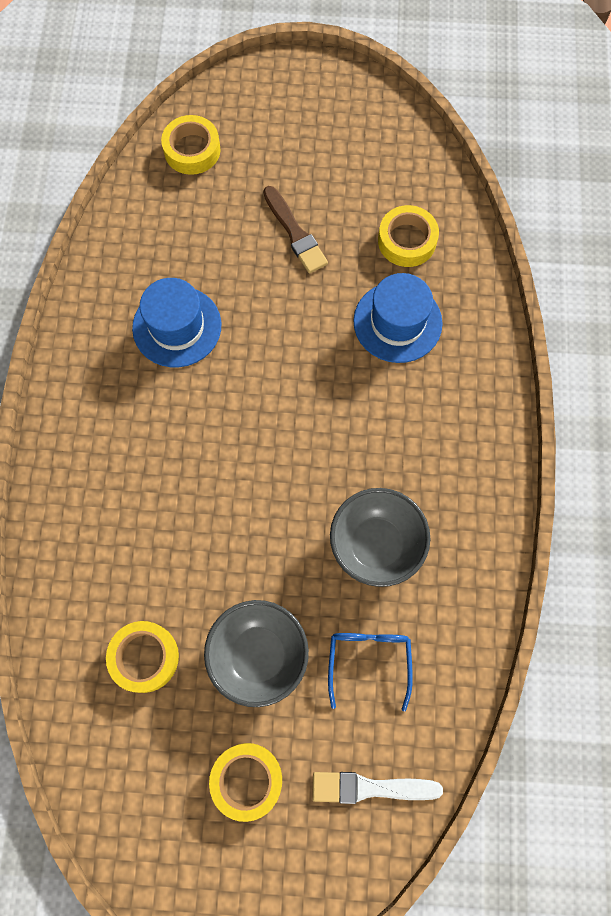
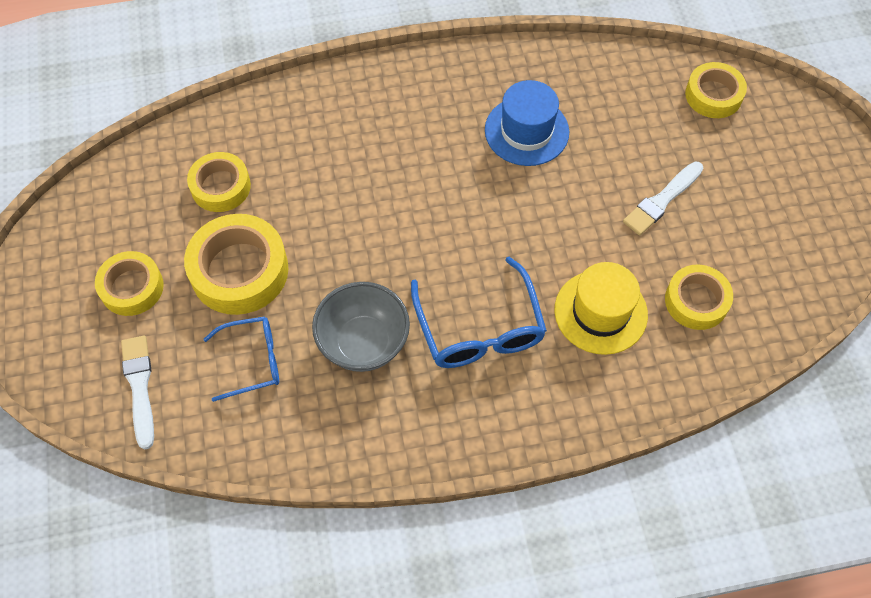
camera: 75 degrees right, 10 degrees down
(258, 655) = (239, 270): grey bowl -> yellow tape
(295, 233) = (662, 200): brown brush -> white brush
(386, 432) = (479, 327): none -> blue glasses
(397, 322) = (600, 312): blue hat -> yellow hat

